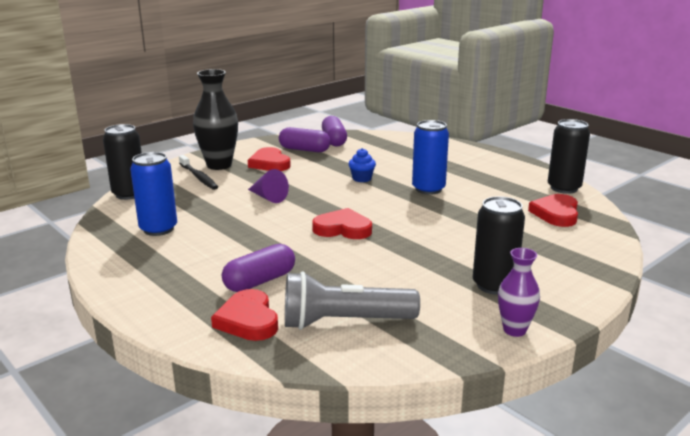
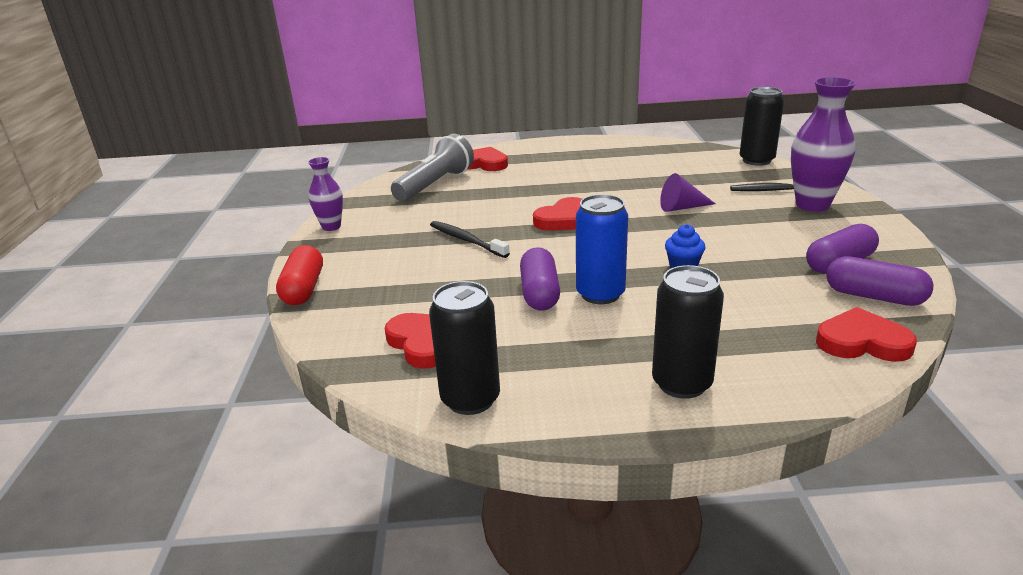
camera: 130 degrees right, 5 degrees up
(158, 229) = (660, 160): blue can -> none
(219, 165) = (812, 205): black vase -> purple vase
(260, 281) = (524, 174): purple capsule -> purple capsule (540, 293)
(269, 163) = (795, 230): red heart -> red heart (862, 342)
(431, 251) = (466, 240): none -> black toothbrush
(494, 285) = (381, 243): black can -> black can (681, 383)
(599, 280) = (303, 289): none -> red capsule

